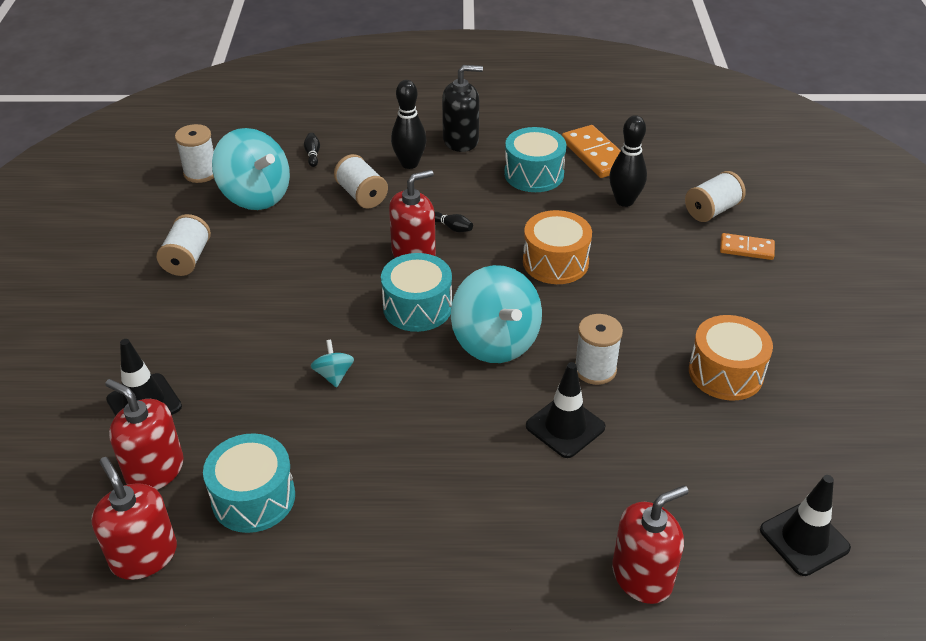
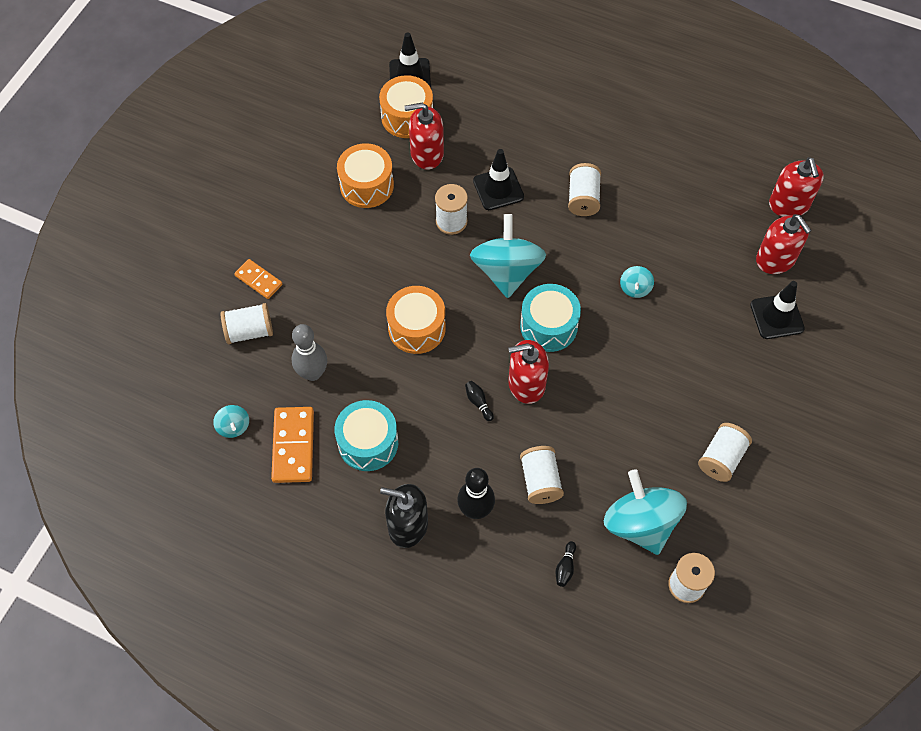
camera: 155 degrees left, 20 degrees up
(253, 498) = (715, 216): turquoise drum -> none
(448, 455) = (583, 198): none -> white spool
(624, 201) = (312, 373): black bowling pin -> grey bowling pin
(642, 576) = (511, 90): red soap dispenser -> red soap dispenser (427, 154)
(657, 151) = (233, 426): none -> turquoise spinning top
(753, 475) = (407, 117): none -> orange drum

